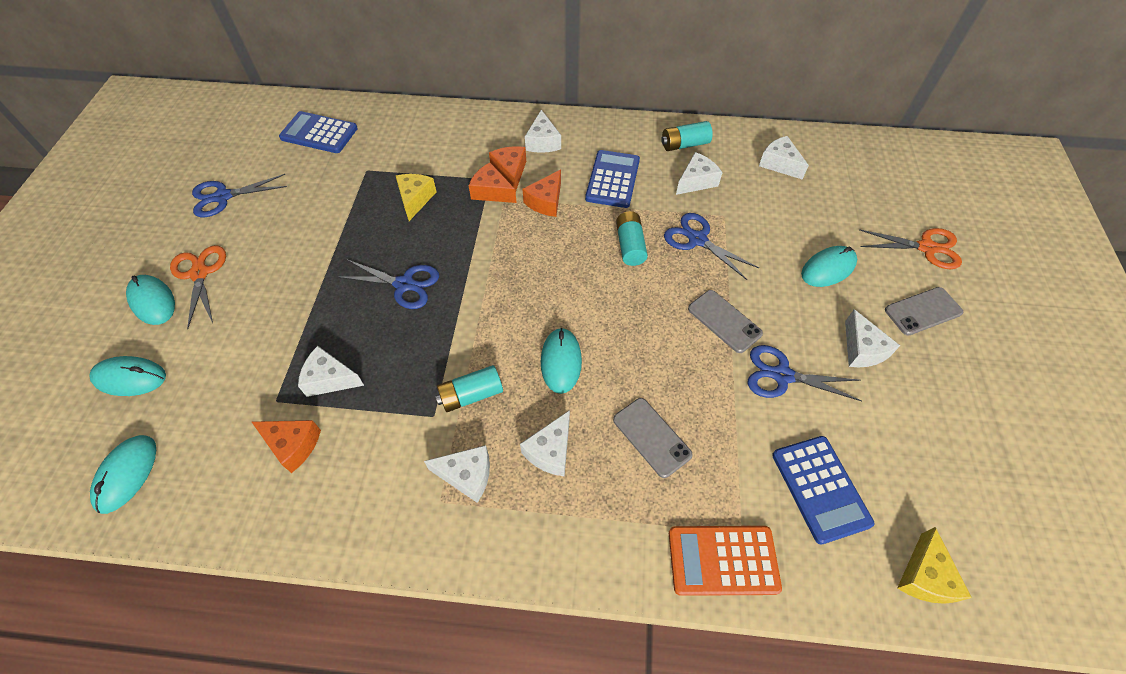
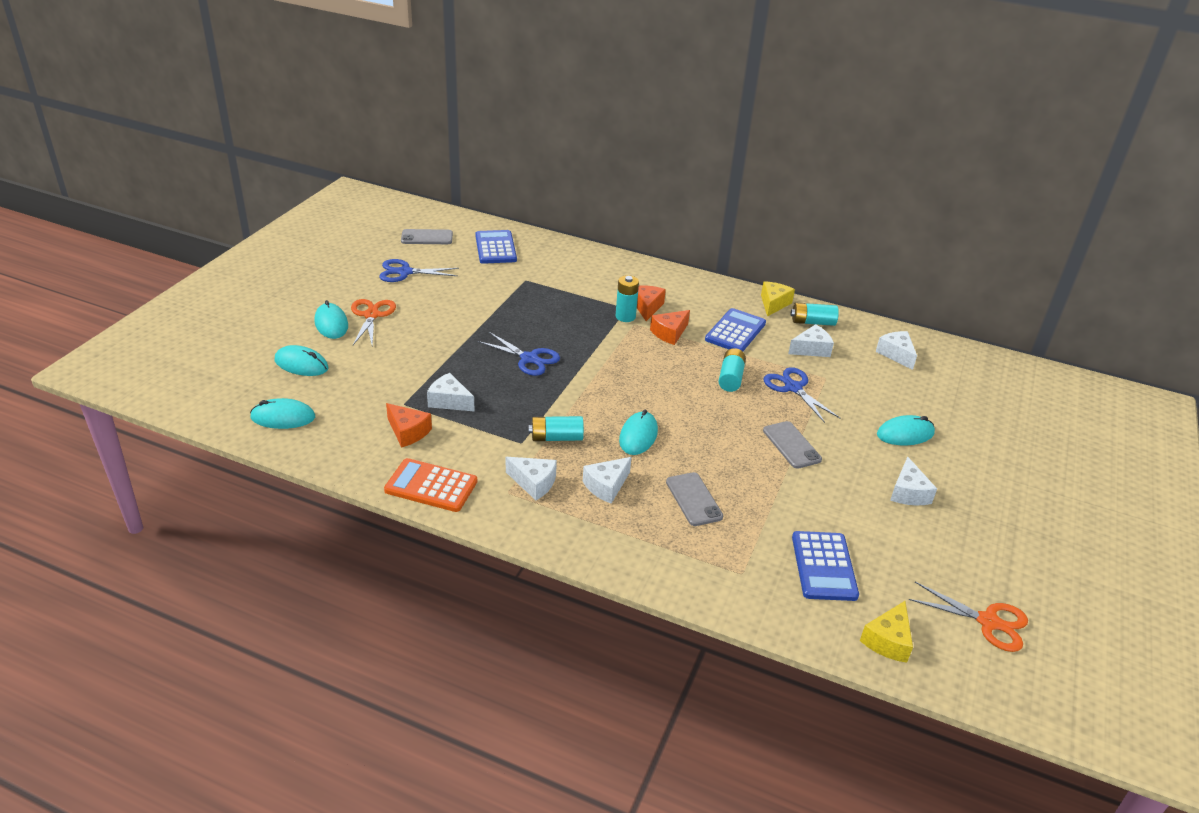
camera: 15 degrees right, 20 degrees down
(127, 474) = (283, 417): turquoise mouse -> turquoise mouse turned 60 degrees clockwise
(319, 133) = (495, 248): blue calculator -> blue calculator turned 45 degrees clockwise
(415, 199) = (559, 307): yellow cheese -> yellow cheese (773, 304)
(491, 192) = (625, 316): orange cheese -> turquoise battery
(542, 142) = (684, 293): white cheese -> none
(723, 560) = (718, 585): orange calculator -> orange calculator (431, 486)
(782, 375) = (826, 491): blue scissors -> none
(923, 311) = (980, 482): grey phone -> grey phone (427, 237)
(926, 248) = (1008, 442): orange scissors -> orange scissors (988, 622)

